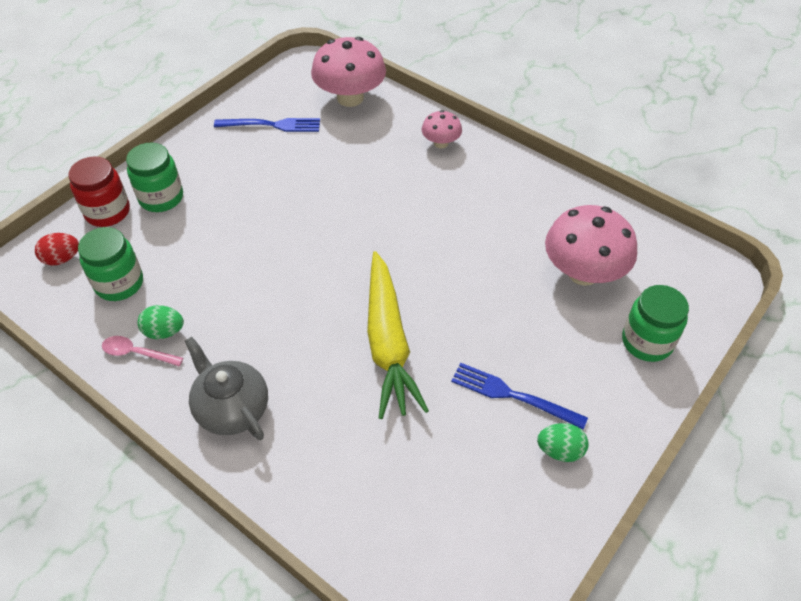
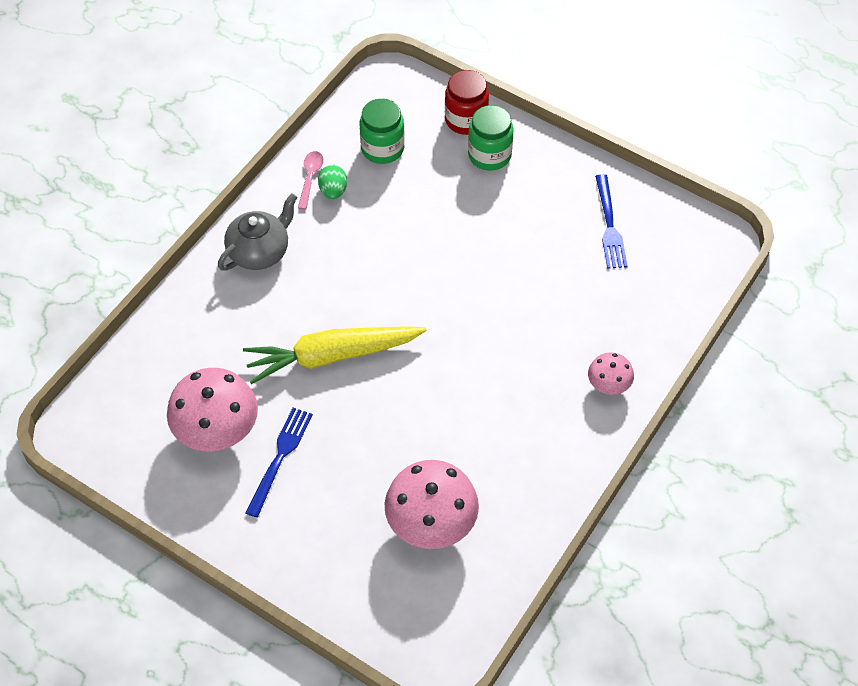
camera: 85 degrees right, 5 degrees up
(62, 259) = (406, 102): red egg -> none
(350, 98) = (669, 291): pink mushroom -> pink mushroom (217, 430)
(560, 450) = (225, 495): green egg -> none
(647, 342) = (346, 577): green jar -> none

